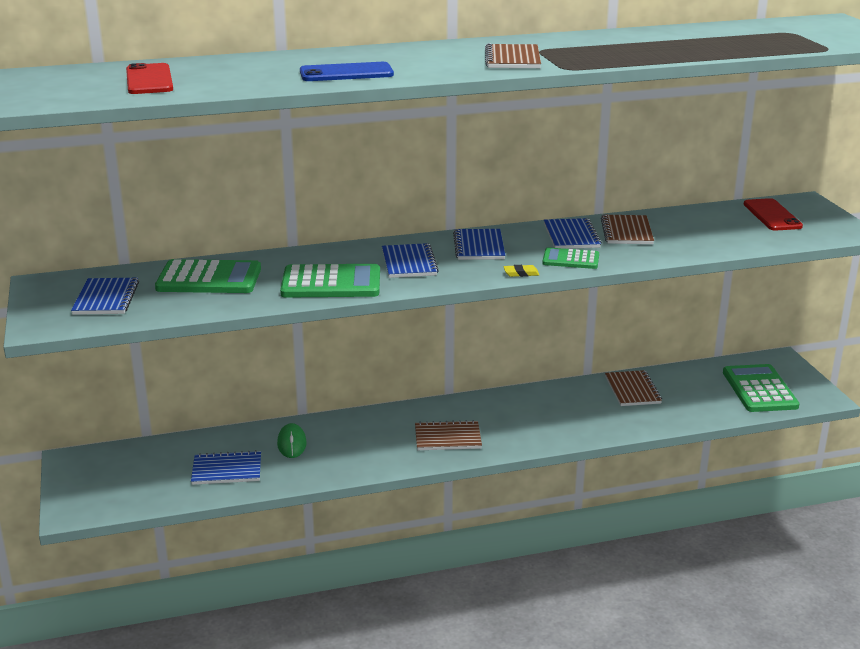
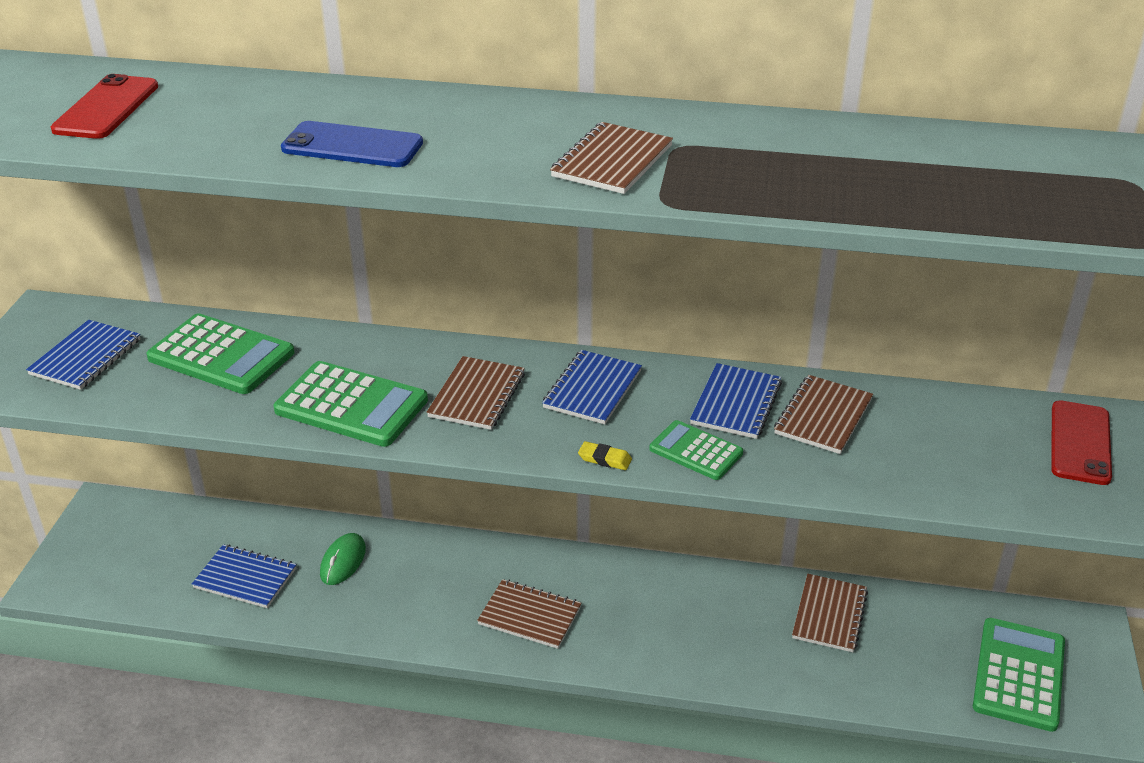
camera: 25 degrees right, 10 degrees up
(409, 263) = (477, 395): blue notebook -> brown notebook

